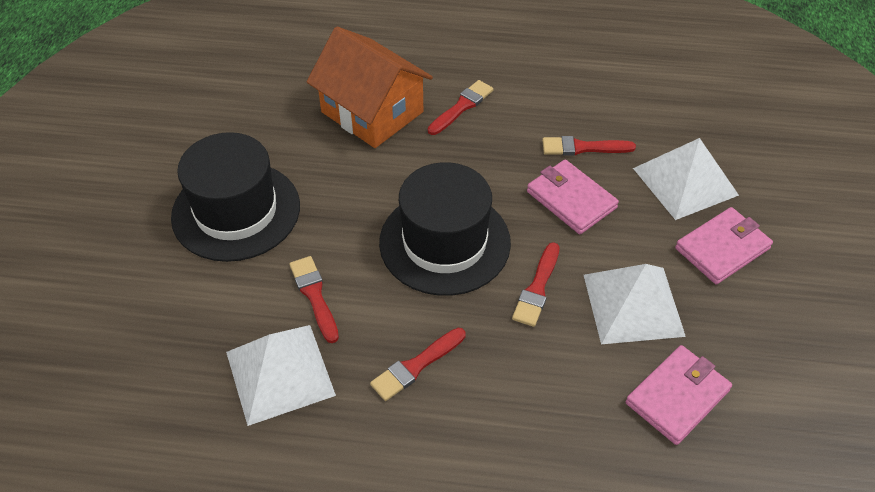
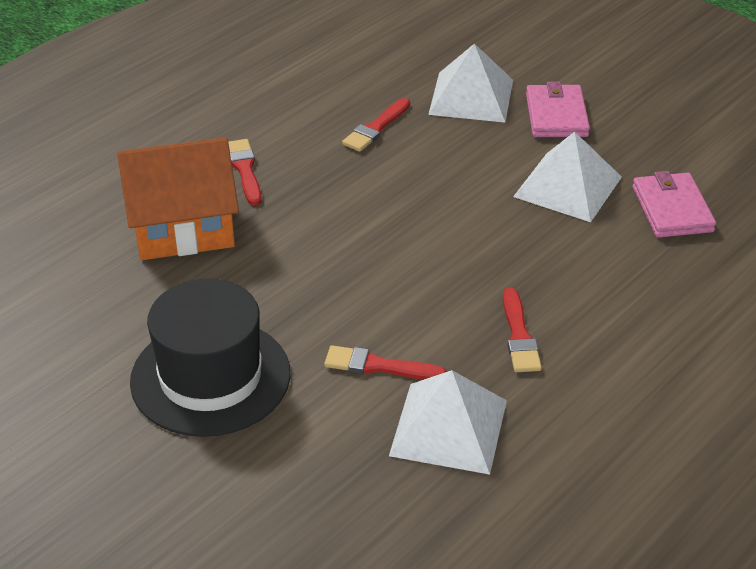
camera: 55 degrees left, 10 degrees down
(444, 242) = (398, 256): black hat -> none
(537, 288) = (502, 228): red brush -> none
(571, 199) = (427, 163): pink wallet -> none

